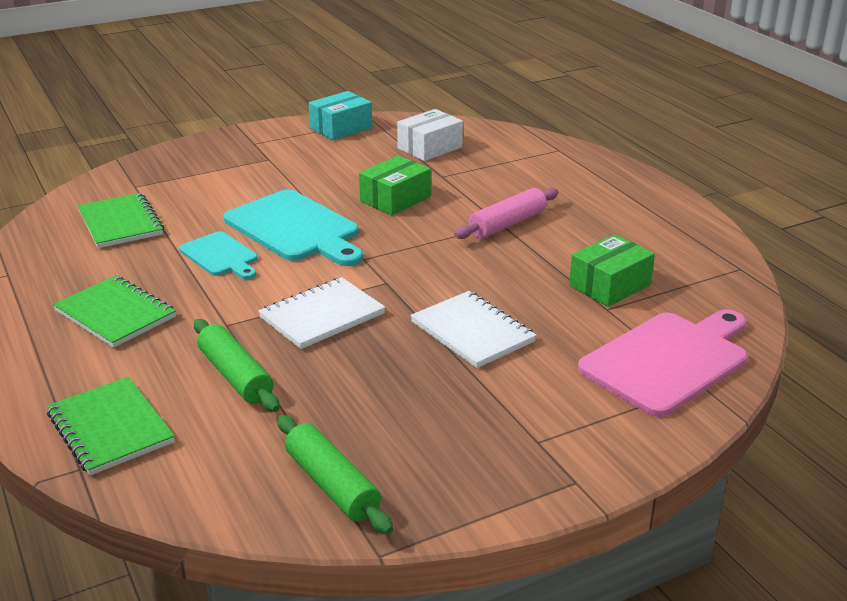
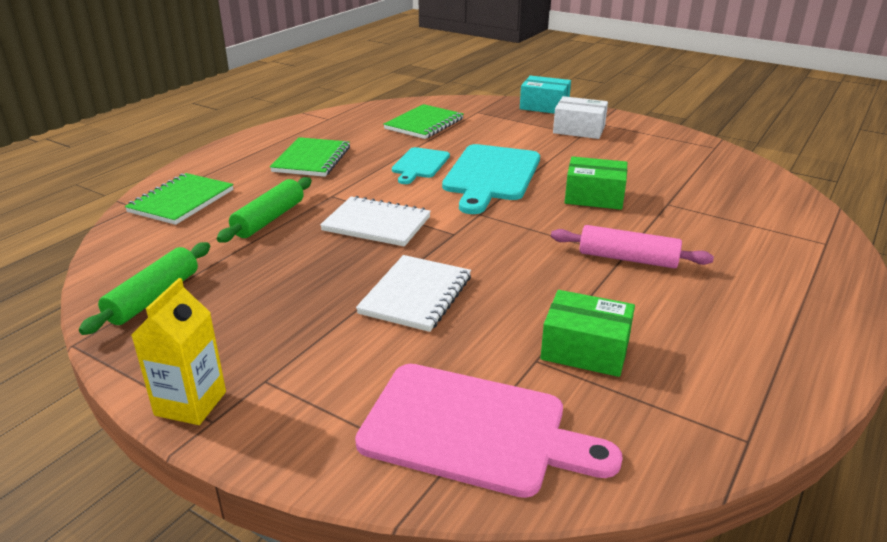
camera: 60 degrees right, 0 degrees up
(341, 128) = (677, 141): turquoise box -> turquoise box (544, 106)
(430, 148) = (709, 183): white box -> white box (579, 129)
(542, 489) = (190, 403): none -> yellow carton

